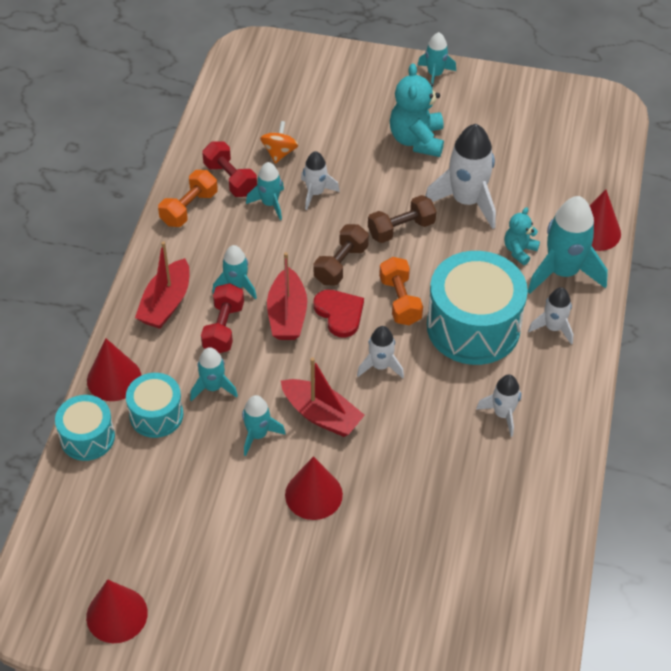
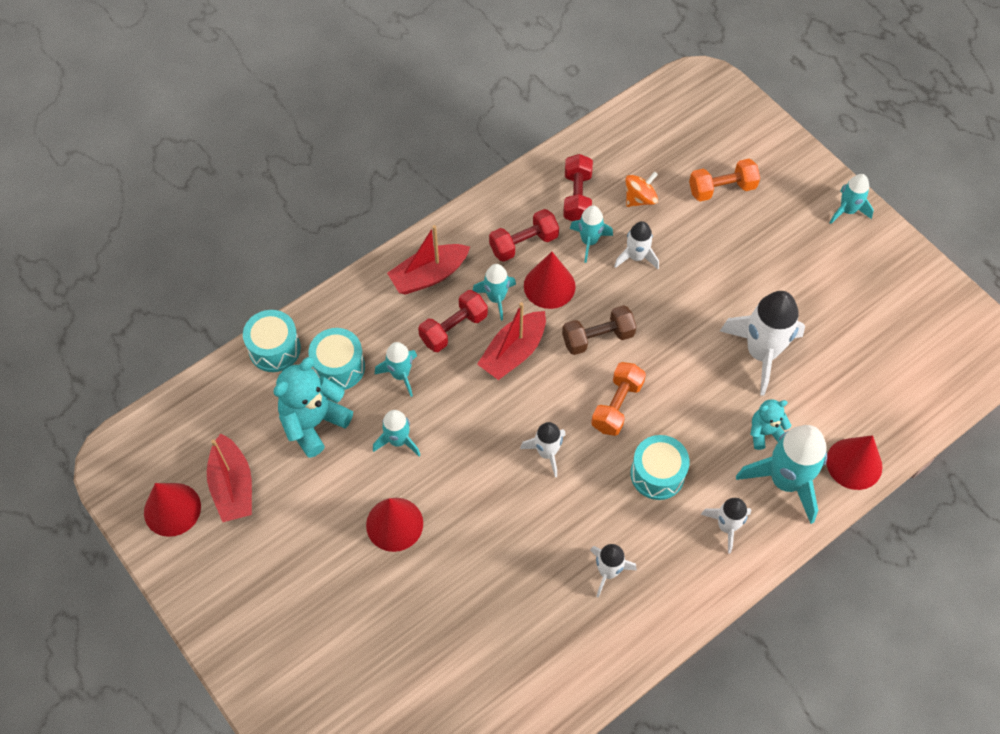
camera: 40 degrees right, 10 degrees up
(114, 378) = (335, 313): red cone -> red cone (549, 286)
(189, 208) = (521, 202): orange dumbbell -> orange dumbbell (722, 189)
(220, 235) = (523, 243): none -> red dumbbell
(321, 415) = (461, 461): red boat -> red boat (233, 486)
(339, 313) = (556, 381): red heart -> none
(401, 229) = (679, 340): brown dumbbell -> none
(417, 140) = (771, 264): turquoise teddy bear -> turquoise teddy bear (314, 423)
(473, 326) = (657, 474): turquoise drum -> turquoise drum, size x0.55

